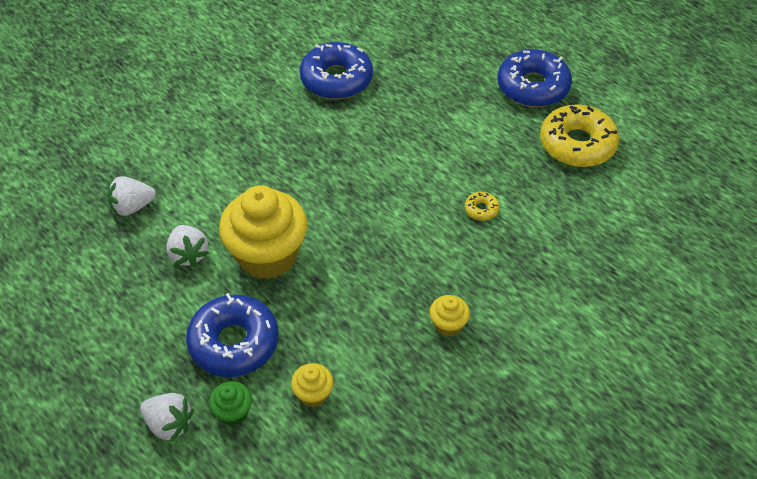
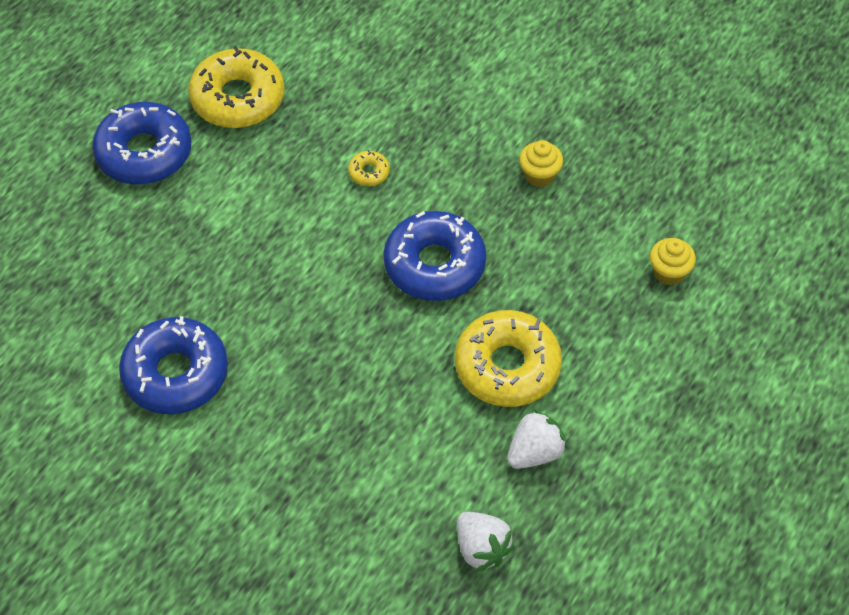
camera: 105 degrees left, 5 degrees up
(169, 424) = (758, 392): white strawberry -> none
(233, 412) = (720, 337): green cupcake -> none
(234, 342) = (637, 363): blue donut -> blue donut (434, 265)
(267, 255) = (507, 366): yellow cupcake -> yellow donut

